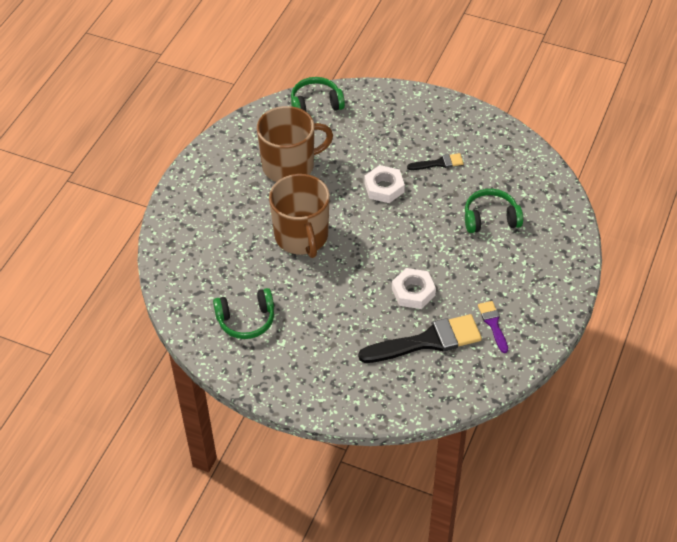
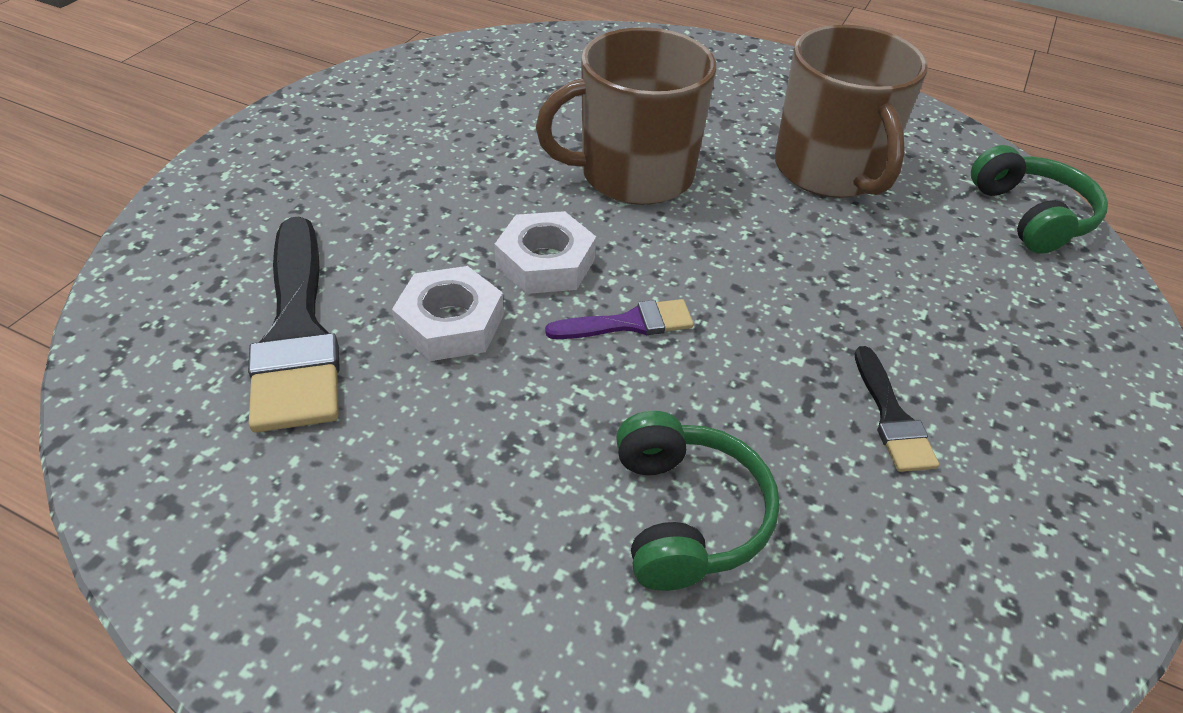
camera: 90 degrees right, 5 degrees down
(246, 320) = (441, 105): green headphones -> none
(384, 188) = (784, 303): white nut -> white nut (545, 262)
(493, 324) = (299, 469): purple brush -> purple brush (629, 323)

